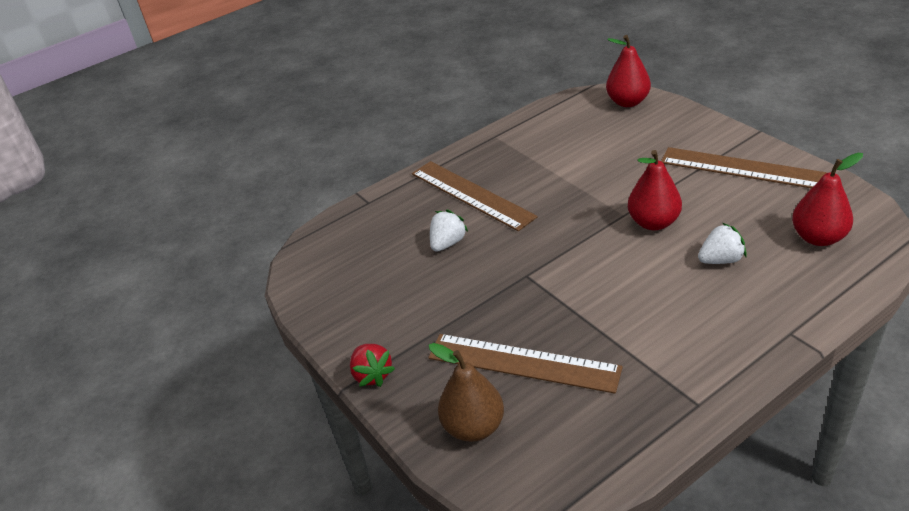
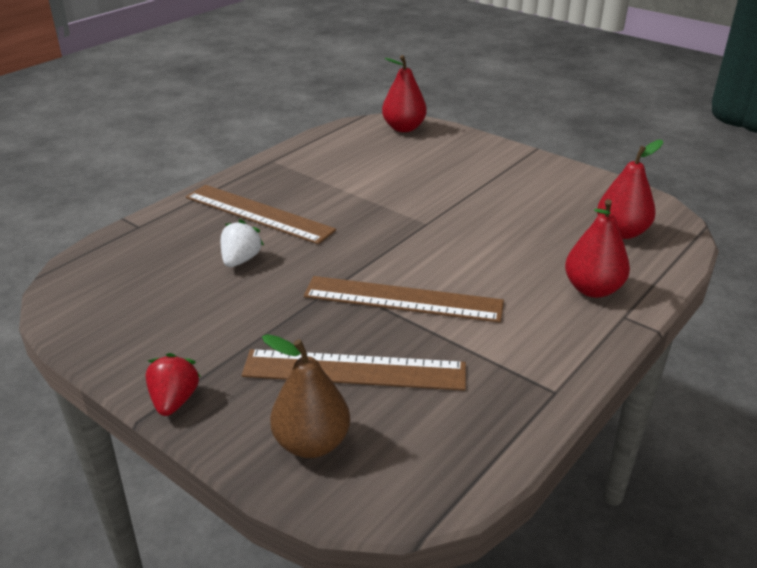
camera: 20 degrees left, 5 degrees down
(372, 375) = (174, 401): red strawberry -> red strawberry turned 135 degrees counterclockwise
(653, 222) = (459, 228): red pear -> red pear (592, 289)
(721, 260) = (536, 257): white strawberry -> none
(741, 168) = (530, 178): brown ruler -> brown ruler (403, 299)

